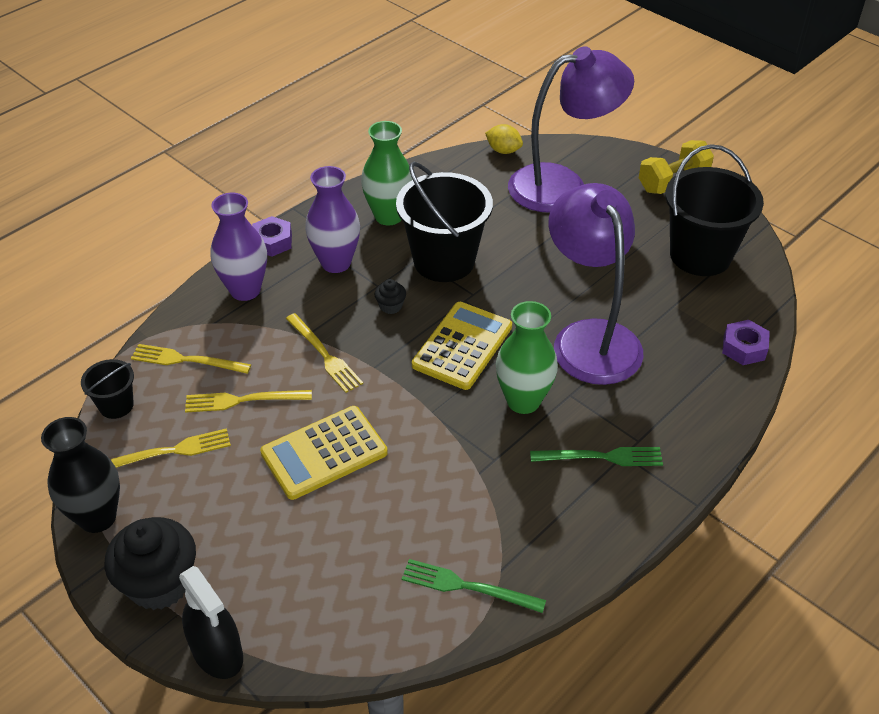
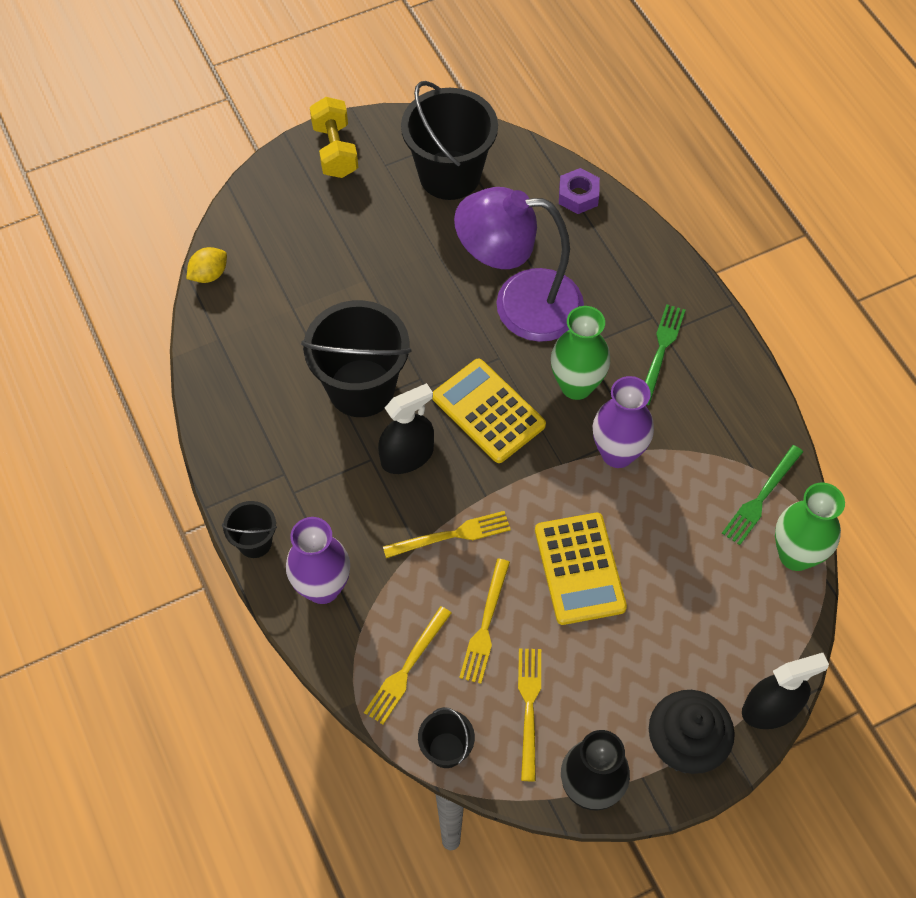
camera: 70 degrees left, 15 degrees up
(272, 242) = (254, 542): purple nut -> black bucket
(336, 263) = (318, 488): purple vase -> purple vase (617, 453)
(388, 216) = (266, 417): green vase -> green vase (795, 555)
(390, 306) = (407, 456): black cupcake -> black spray bottle
(562, 185) = (294, 243): purple lamp -> none

